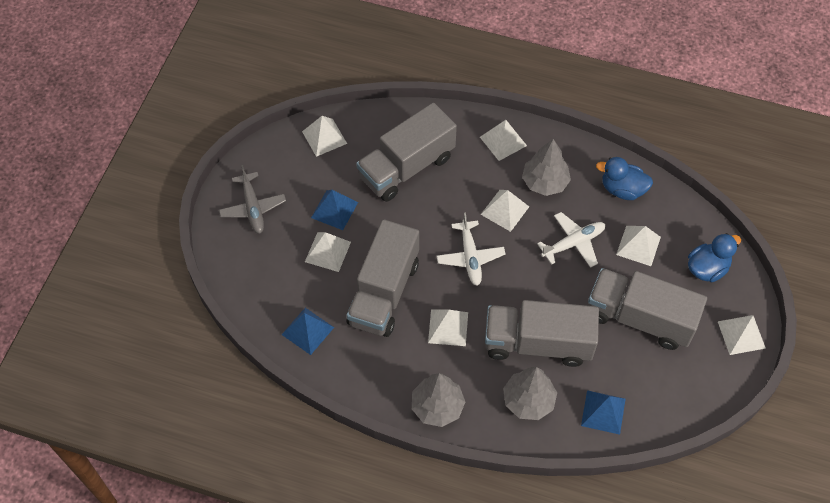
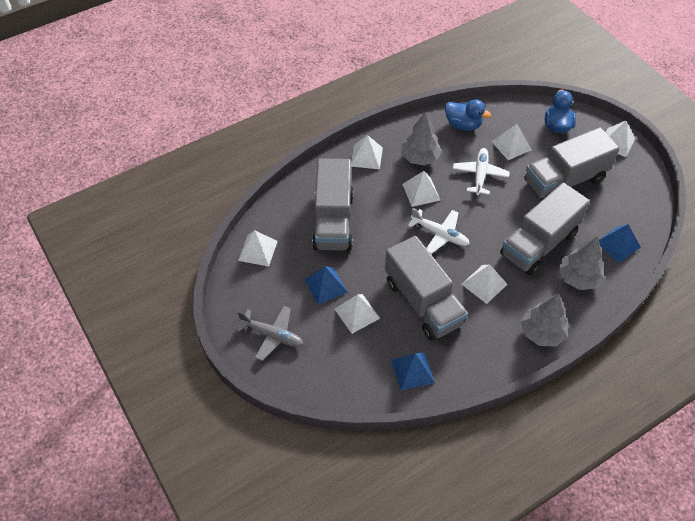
camera: 50 degrees left, 5 degrees down
(622, 189) = (463, 125): blue duck -> blue duck turned 120 degrees counterclockwise

